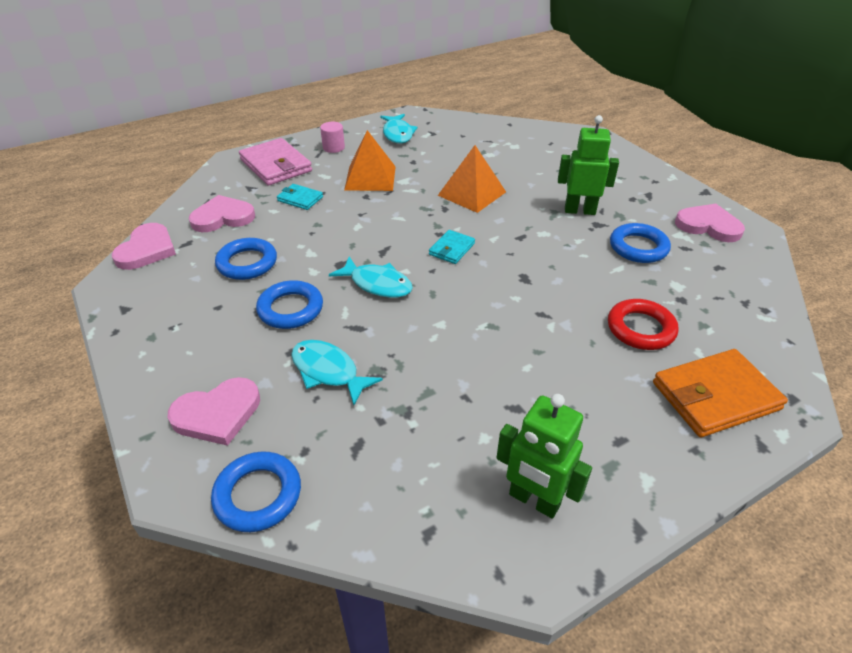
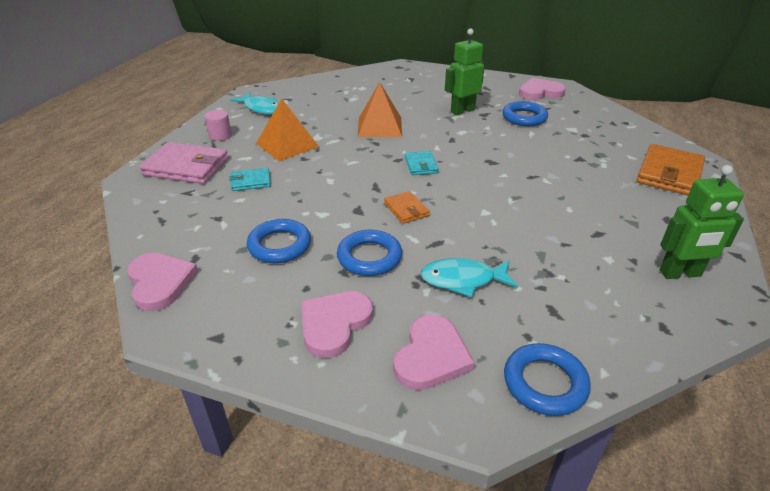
camera: 40 degrees left, 5 degrees down
(223, 217) = (198, 224): pink heart -> pink heart (334, 324)
(377, 284) = (406, 209): turquoise fish -> orange wallet
(640, 329) = (590, 159): red ring -> none

